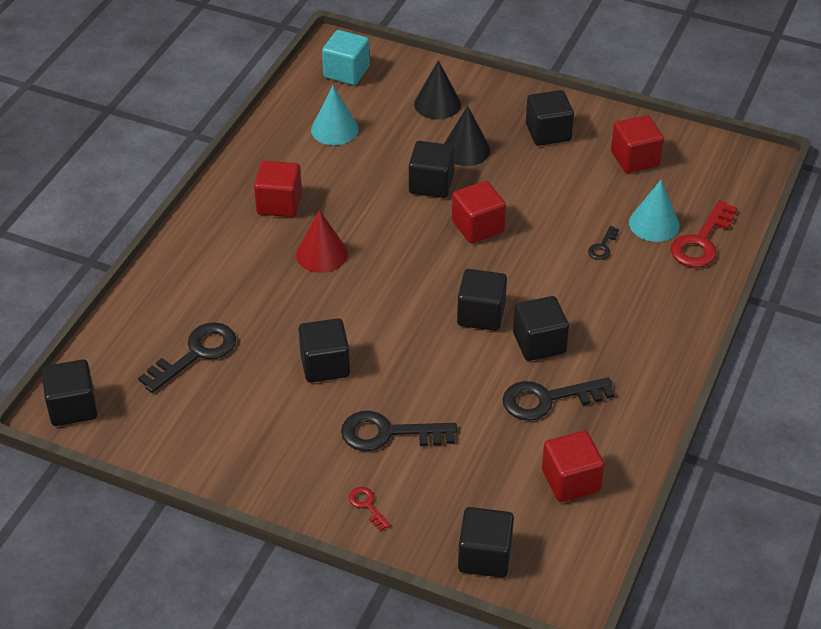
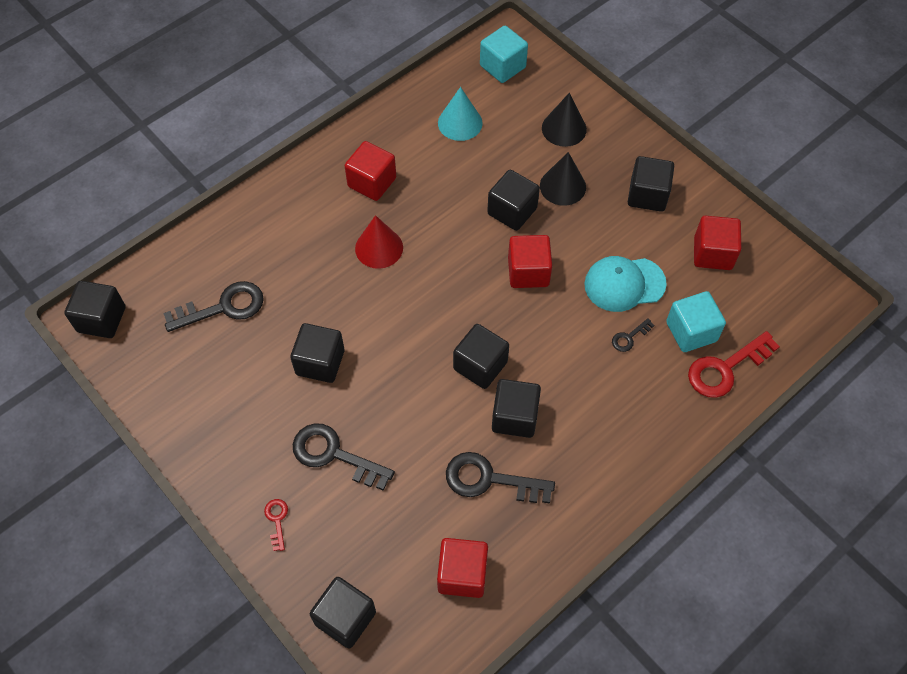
camera: 25 degrees right, 15 degrees up
(571, 207) = (624, 284): none -> turquoise cap
(654, 224) = (691, 331): turquoise cone -> turquoise cube

